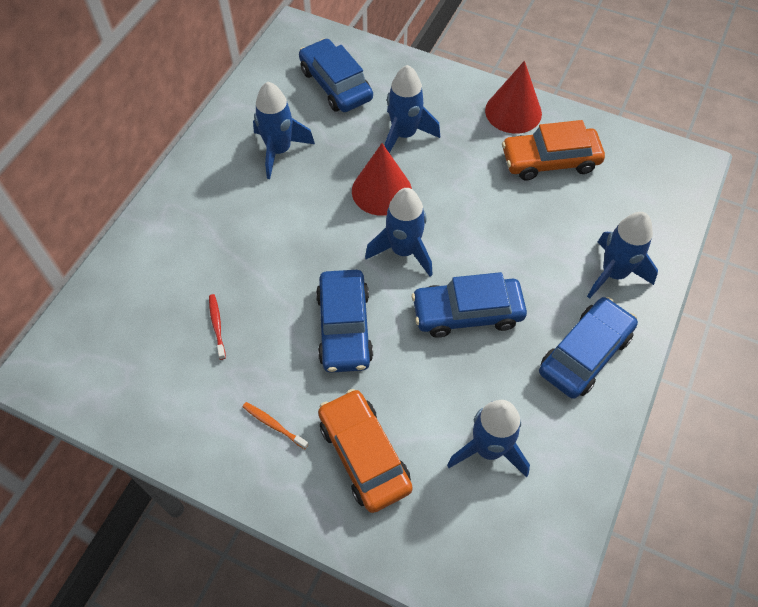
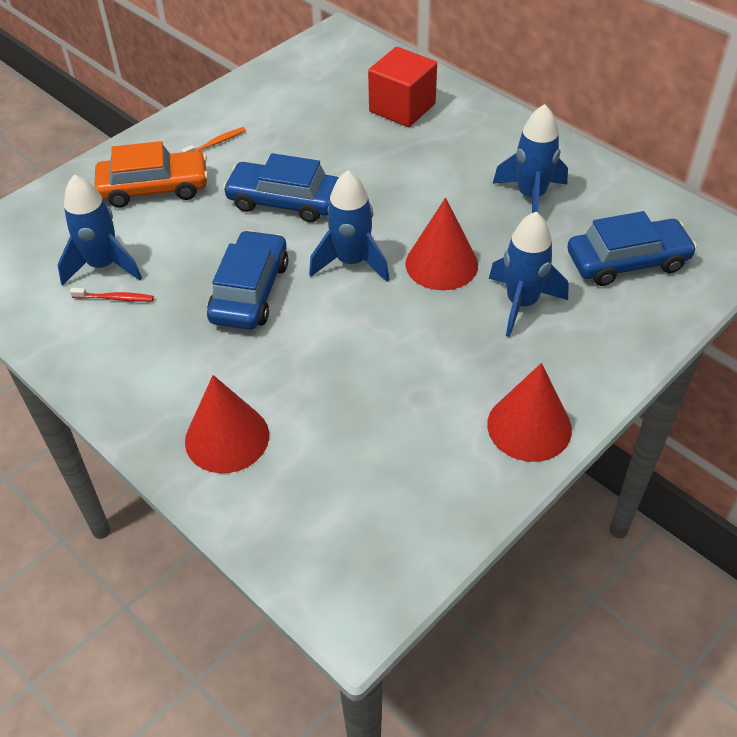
camera: 110 degrees right, 10 degrees down
(172, 272) = (402, 108): none -> red cube
(217, 325) = (331, 126): red toothbrush -> red toothbrush (115, 298)
(550, 160) = (427, 437): orange car -> none
(585, 353) = (147, 371): blue car -> none
(613, 273) = (227, 437): blue rocket -> red cone

